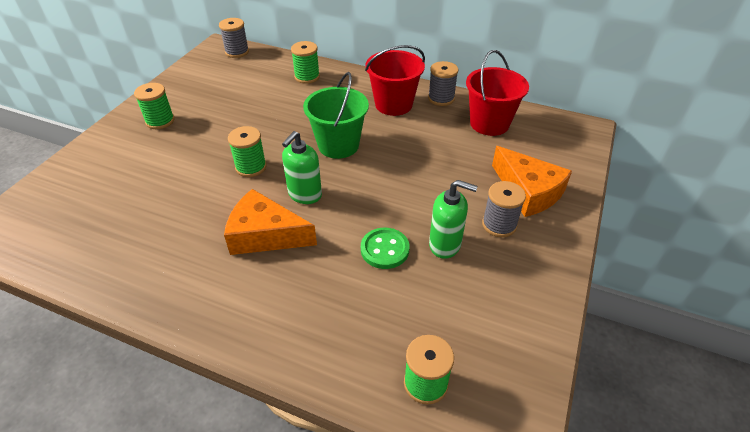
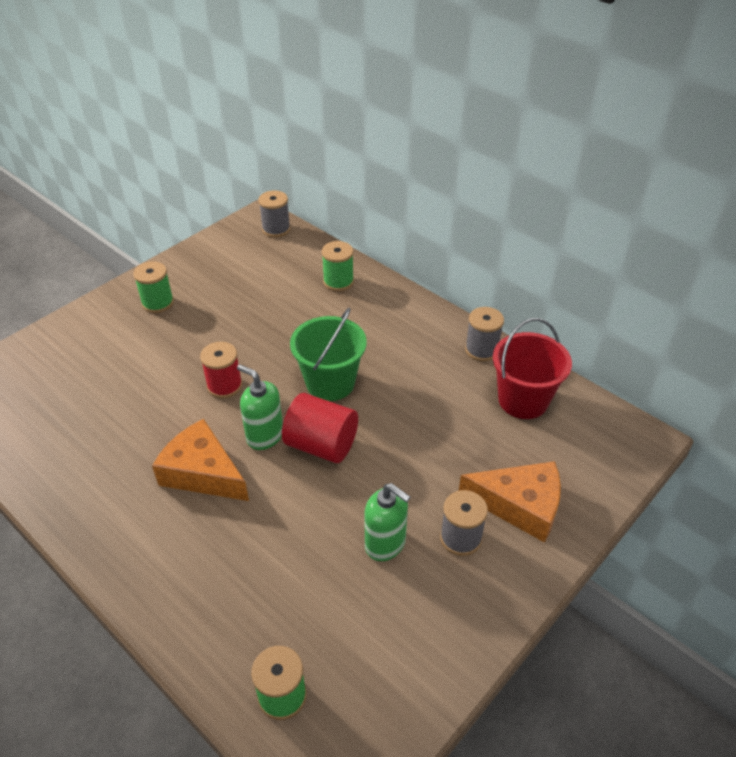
camera: 20 degrees right, 0 degrees up
(251, 167) = (224, 386): green spool -> red spool
(304, 194) = (264, 436): green soap dispenser -> green soap dispenser turned 75 degrees clockwise
(355, 189) = (321, 445): none -> red cylinder
(384, 249) = (317, 529): green button -> none
(393, 104) = (420, 344): red bucket -> none
(528, 191) = (520, 505): orange cheese -> orange cheese turned 60 degrees counterclockwise

